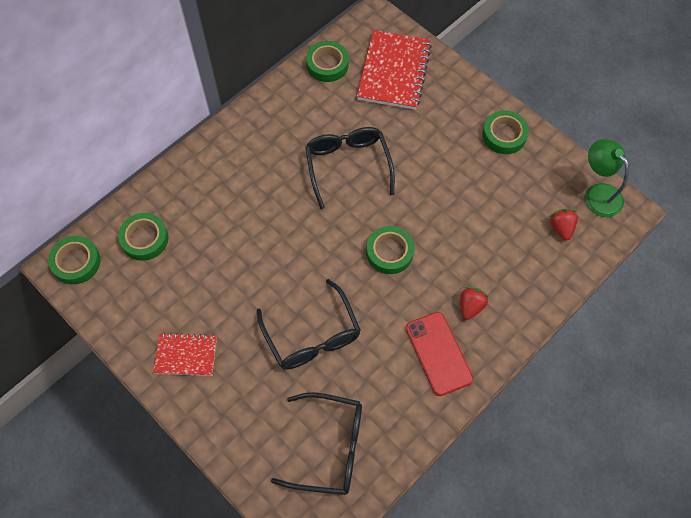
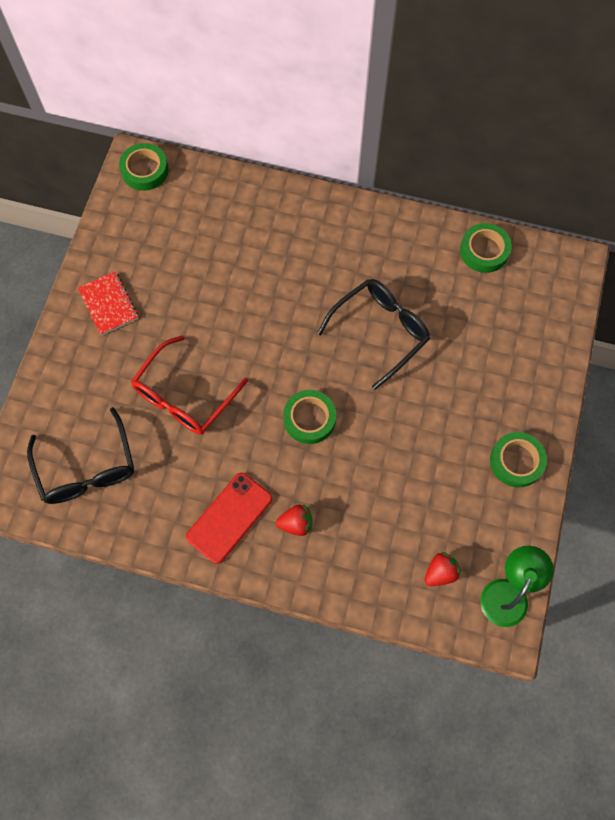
camera: 60 degrees right, 5 degrees up
(144, 239) = (197, 207): green tape -> none
(312, 335) = (185, 395): black glasses -> red glasses
(394, 72) = (520, 316): red notebook -> none

